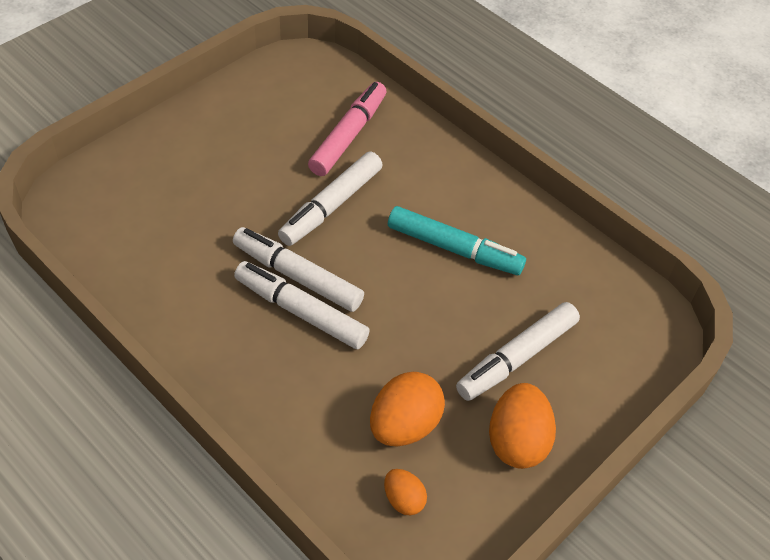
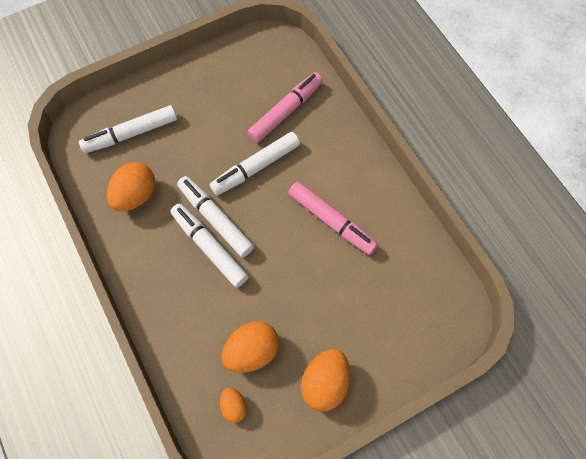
camera: 20 degrees right, 15 degrees up
(174, 269) = (135, 195): none -> orange egg
(454, 249) = (331, 221): turquoise marker -> pink marker
(517, 358) = (347, 319): white marker -> white marker (131, 134)

